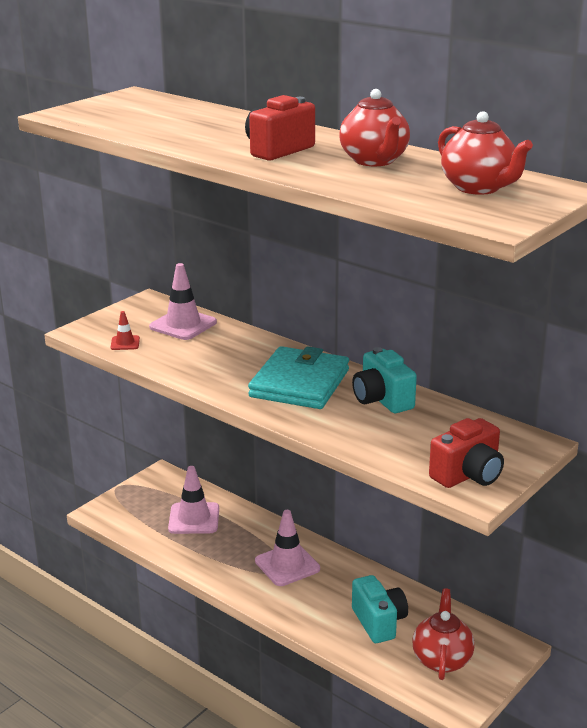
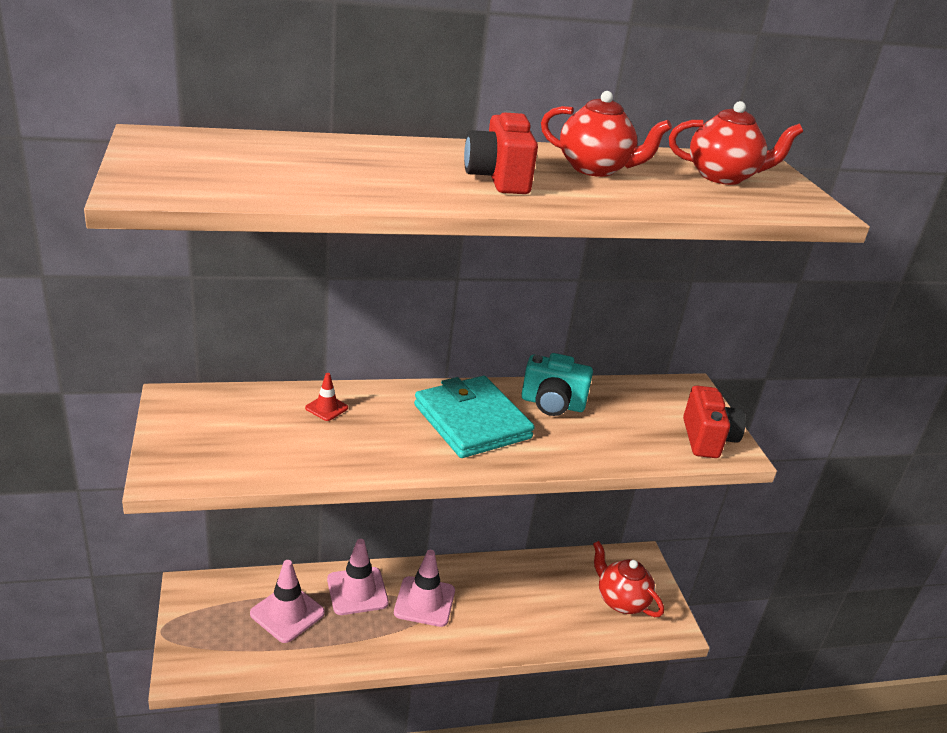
camera: 55 degrees left, 5 degrees up
(125, 343) = (242, 463): red traffic cone -> red traffic cone (326, 408)
(183, 325) = (263, 411): pink traffic cone -> pink traffic cone (357, 591)
(379, 622) = (549, 602): turquoise camera -> none

